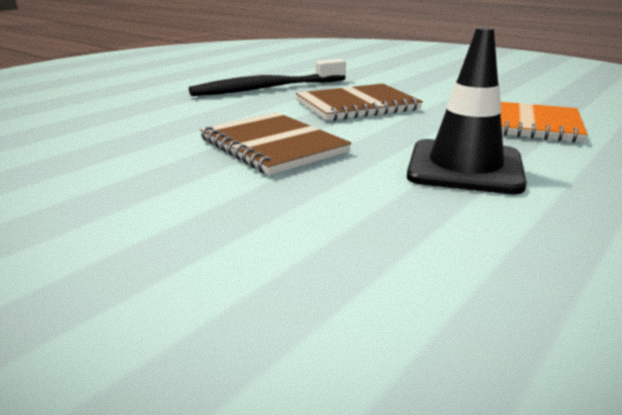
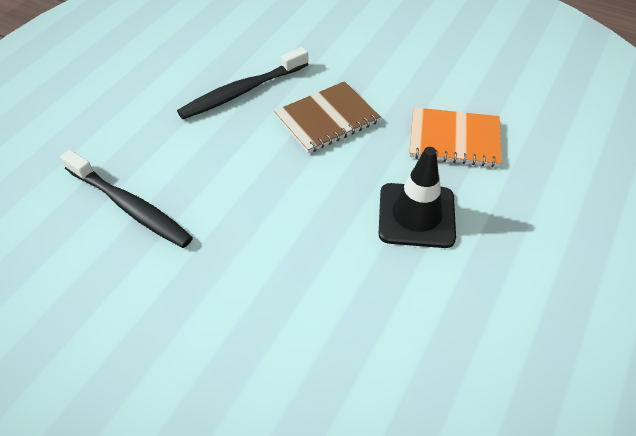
camera: 10 degrees left, 25 degrees up
(90, 137) = (130, 206): none -> black toothbrush
(273, 145) = (276, 200): brown notebook -> none

